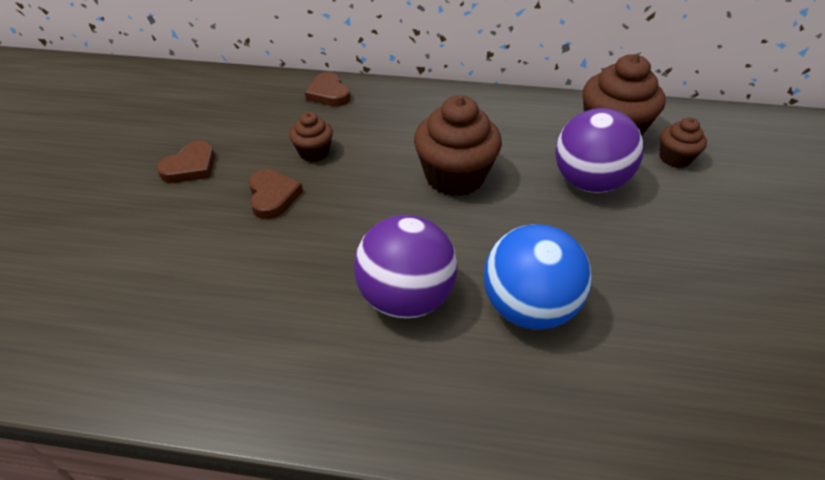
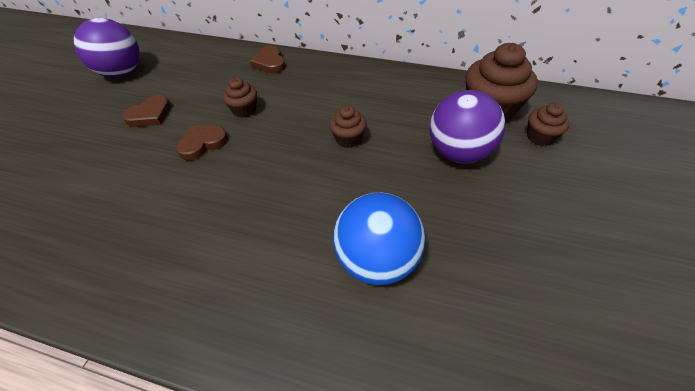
camera: 10 degrees right, 5 degrees up
(273, 196) = (202, 143): brown heart -> brown heart turned 120 degrees counterclockwise
(406, 297) = (279, 239): purple ball -> purple ball (122, 72)
(454, 177) = (348, 139): brown cupcake -> brown cupcake, size x0.53

